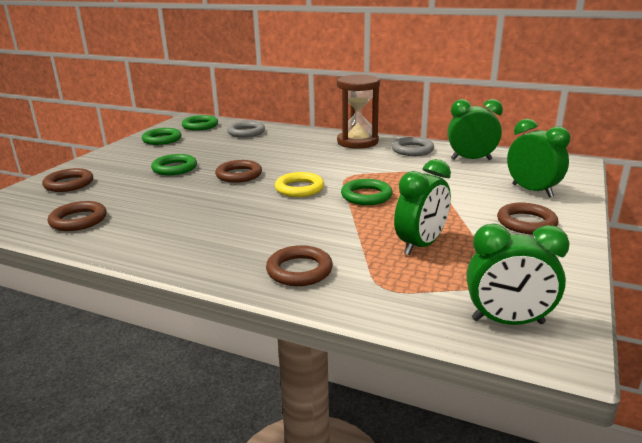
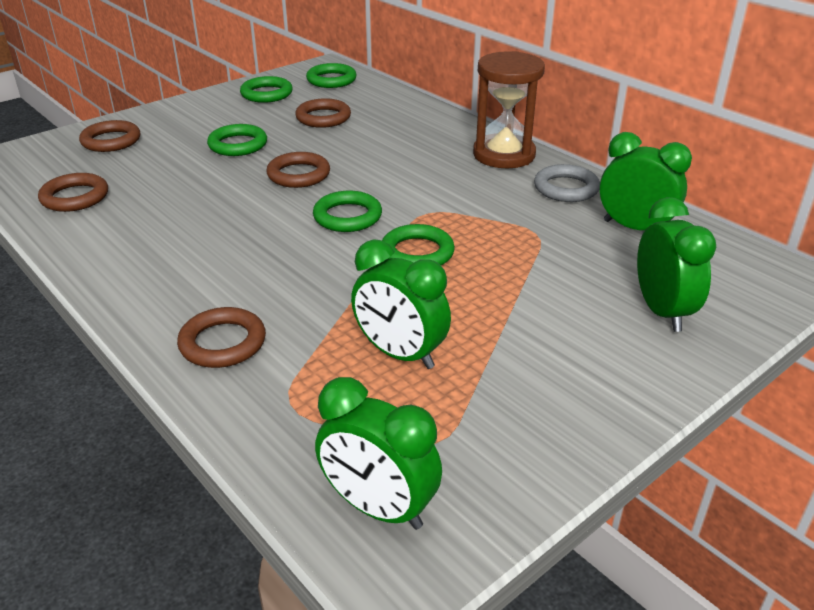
camera: 25 degrees right, 10 degrees up
(246, 132) = (376, 104): grey ring -> none
(299, 188) = (347, 216): yellow ring -> green ring
(420, 245) = (400, 354): green clock -> green clock turned 60 degrees clockwise
(526, 223) = (585, 365): brown ring -> brown ring (323, 117)

